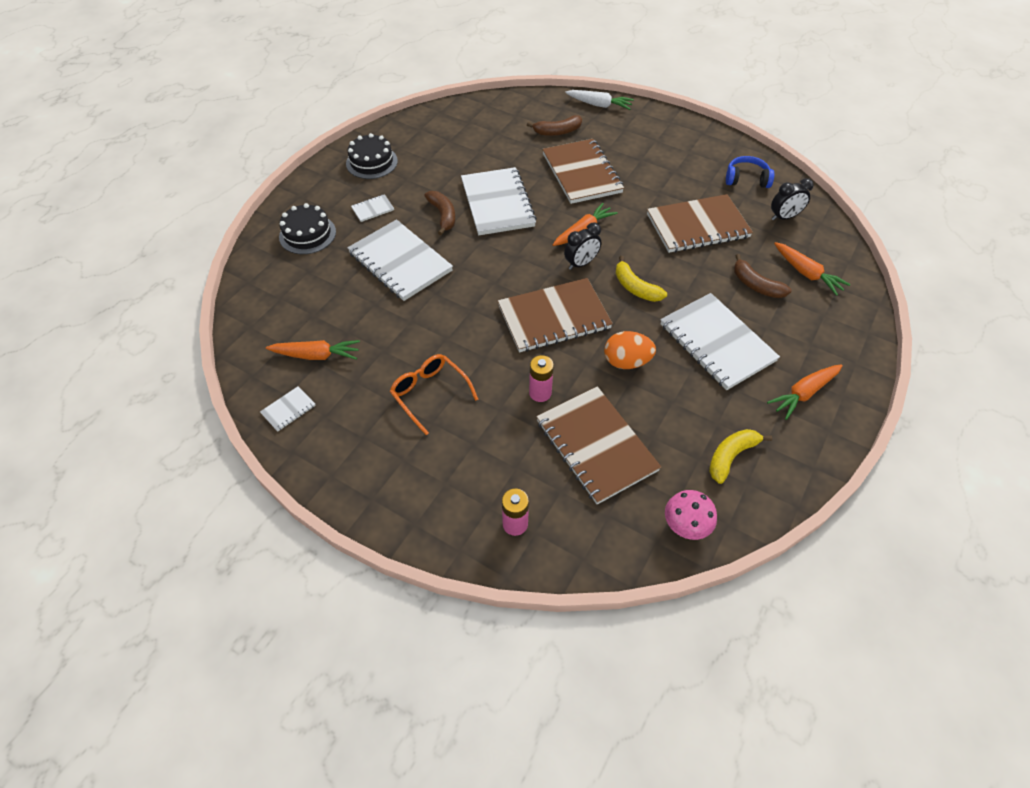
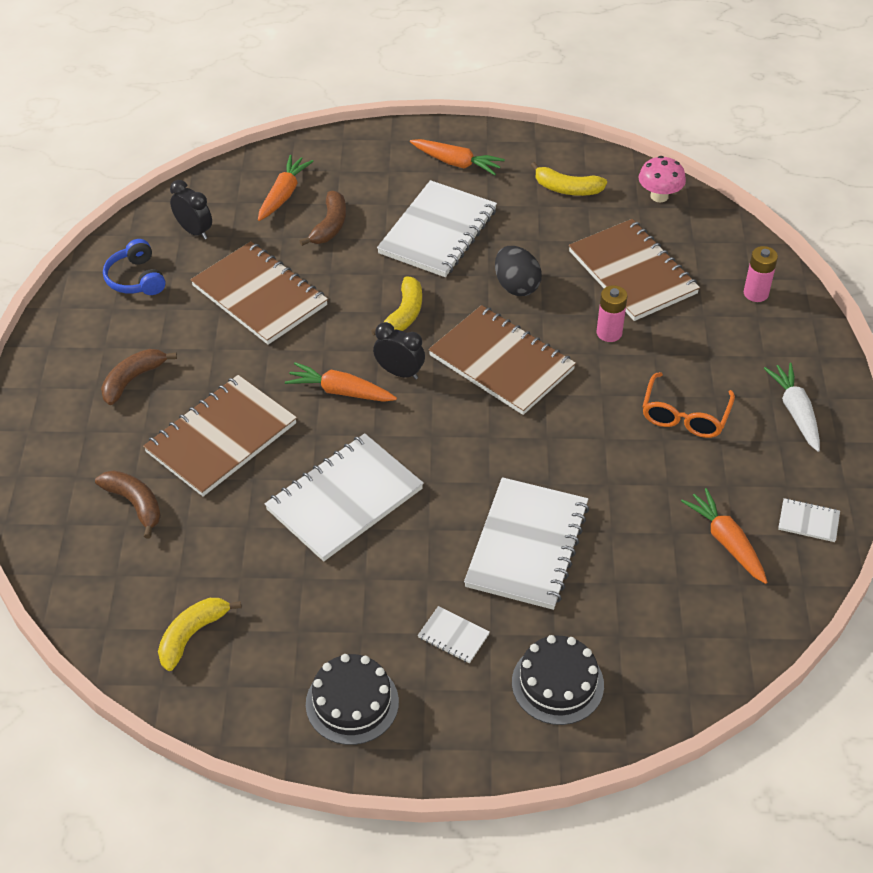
camera: 120 degrees left, 5 degrees down
(443, 215) = (409, 547): brown banana -> brown banana (133, 380)
(458, 127) = (192, 635): none -> yellow banana
(596, 445) = (632, 273): brown notebook -> brown notebook turned 60 degrees counterclockwise
(599, 105) = (33, 483): white carrot -> white carrot (795, 412)
(626, 362) = (516, 286): orange egg -> black egg

